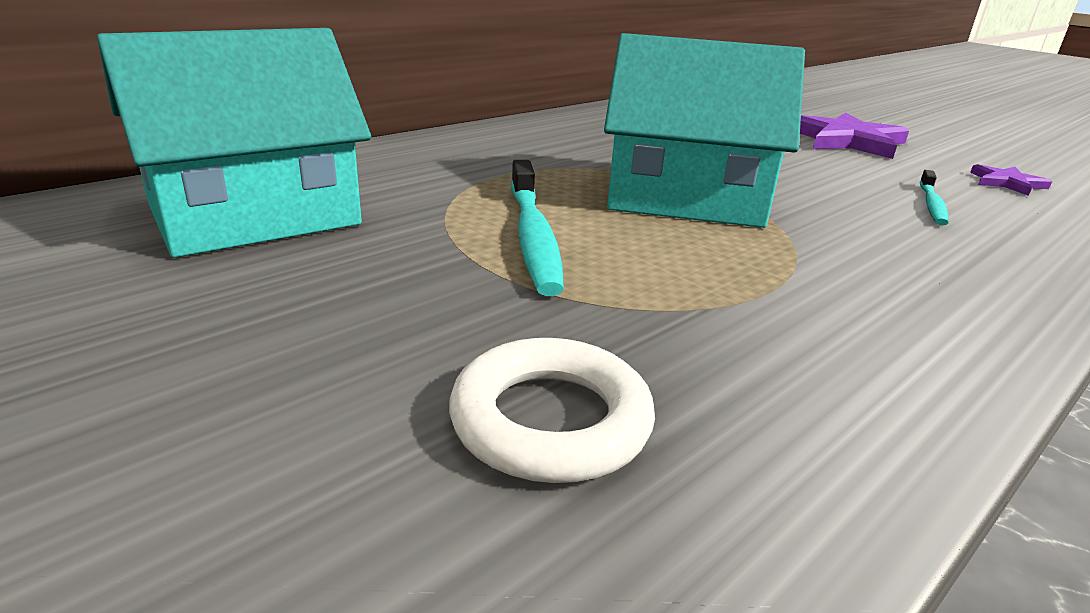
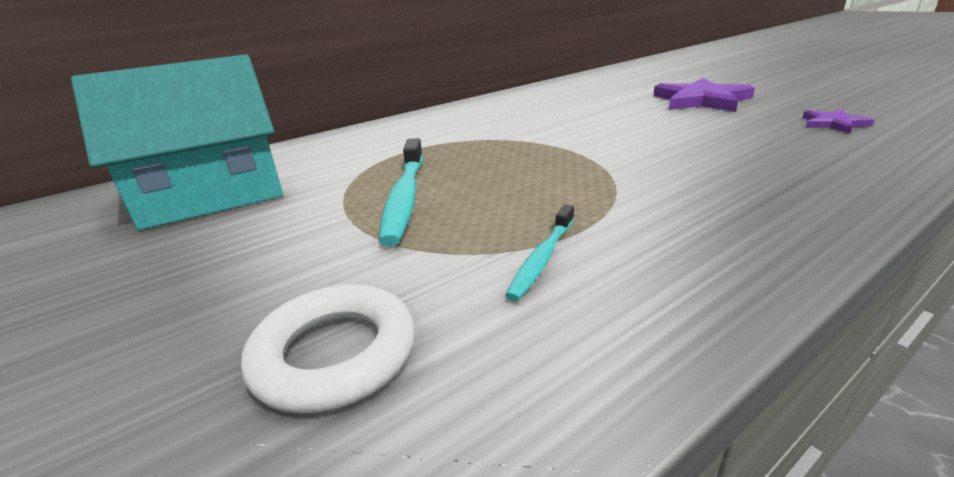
camera: 10 degrees right, 0 degrees up
(685, 197) = (542, 157): turquoise house -> none
(932, 205) = (755, 148): turquoise toothbrush -> turquoise toothbrush (542, 258)

